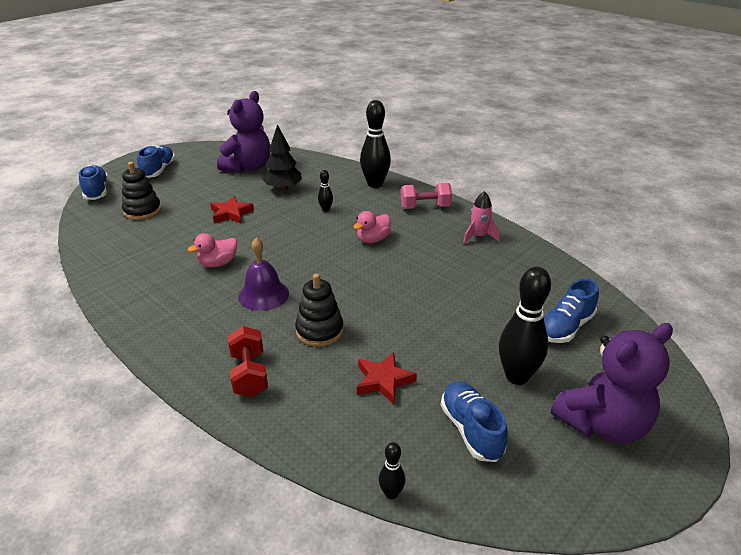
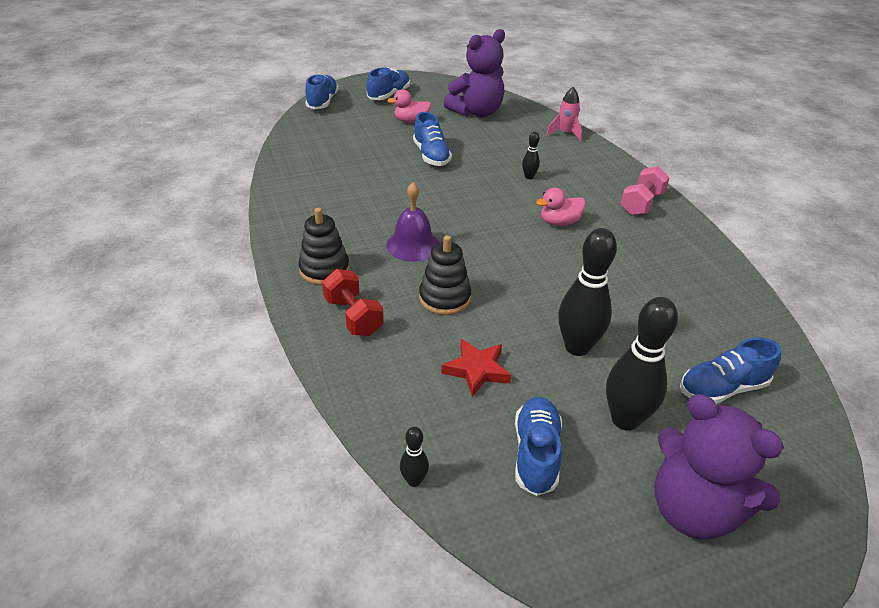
camera: 25 degrees right, 5 degrees up
(142, 210) = (351, 131): black stacking toy -> black stacking toy (324, 270)
(218, 263) = (389, 201): pink duck -> pink duck (411, 121)
(231, 213) = (431, 155): red star -> blue shoe
(249, 374) = (353, 316): red dumbbell -> red dumbbell turned 45 degrees counterclockwise
(283, 188) = (498, 143): black tree -> none
(375, 184) = (600, 164): black bowling pin -> black bowling pin (577, 347)
(425, 207) = (641, 204): pink dumbbell -> pink dumbbell turned 75 degrees counterclockwise
(478, 237) = (684, 254): pink rocket -> pink rocket (565, 133)
(603, 424) = (693, 510): purple teddy bear -> purple teddy bear turned 45 degrees clockwise

